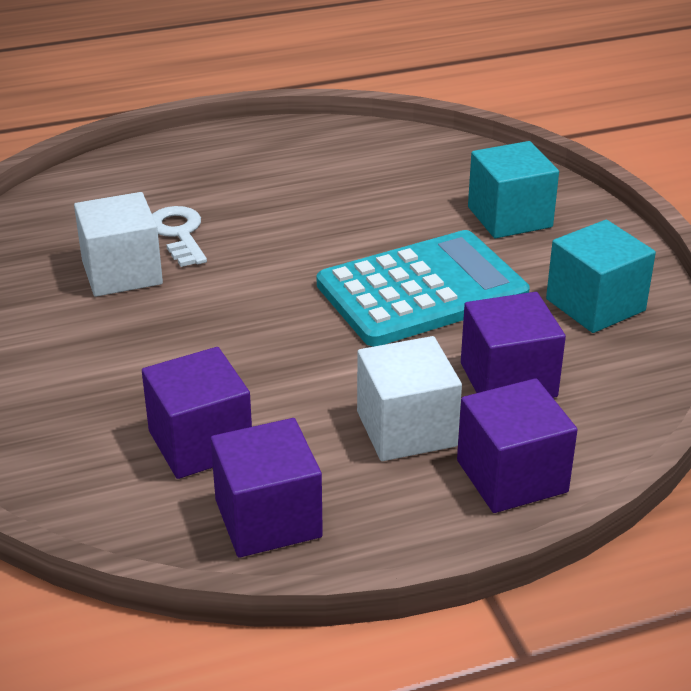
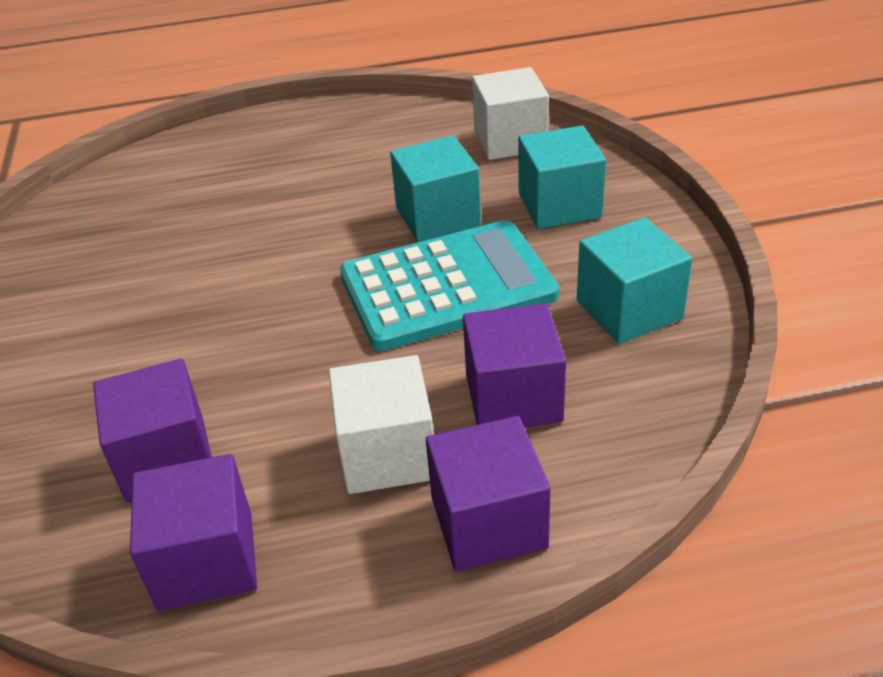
camera: 10 degrees right, 5 degrees up
(122, 272) = (155, 257): white cube -> white cube (510, 140)
(179, 234) = (224, 216): white key -> none
(394, 229) = (437, 216): none -> turquoise cube

